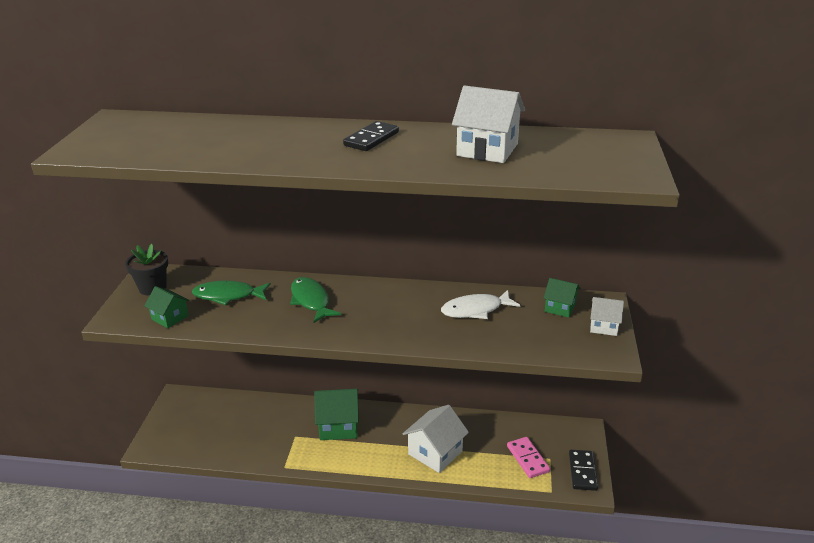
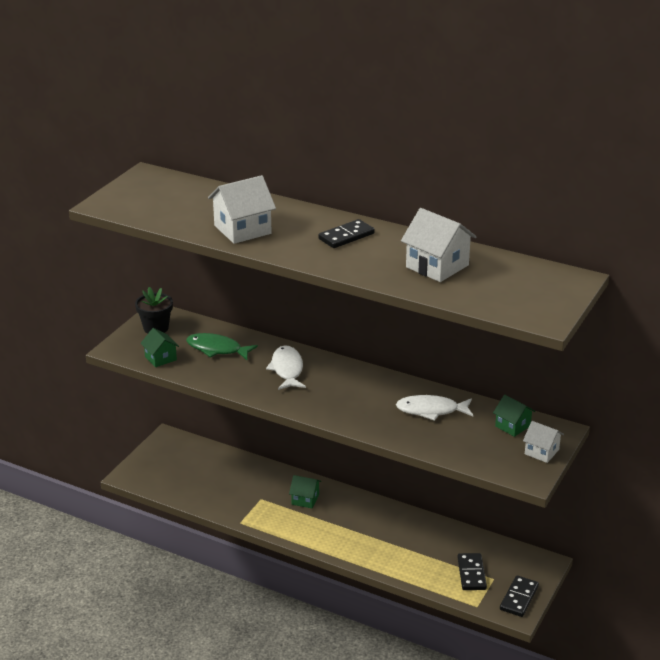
camera: 20 degrees right, 0 degrees up
(311, 301) = (287, 369): green fish -> white fish
(338, 425) = (305, 499): green house -> green house, size x0.60
(435, 452) = (384, 545): white house -> white house (242, 229)
(528, 459) = (471, 573): pink domino -> black domino

